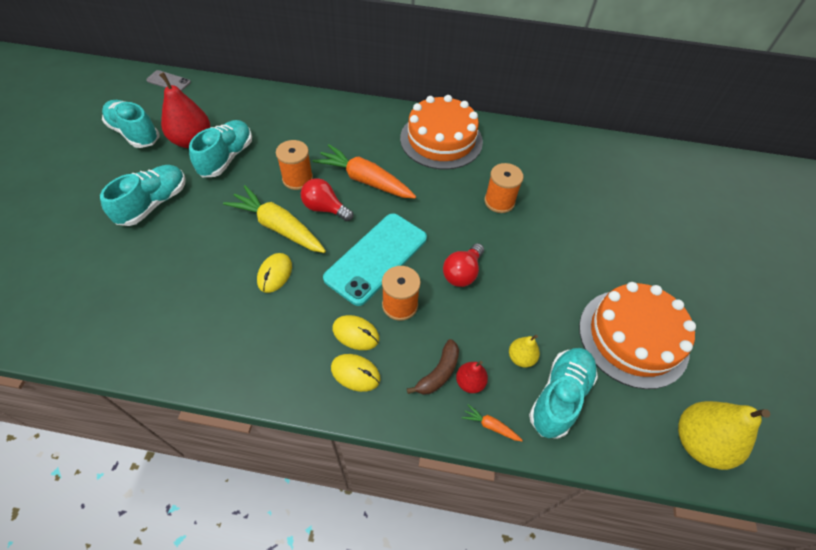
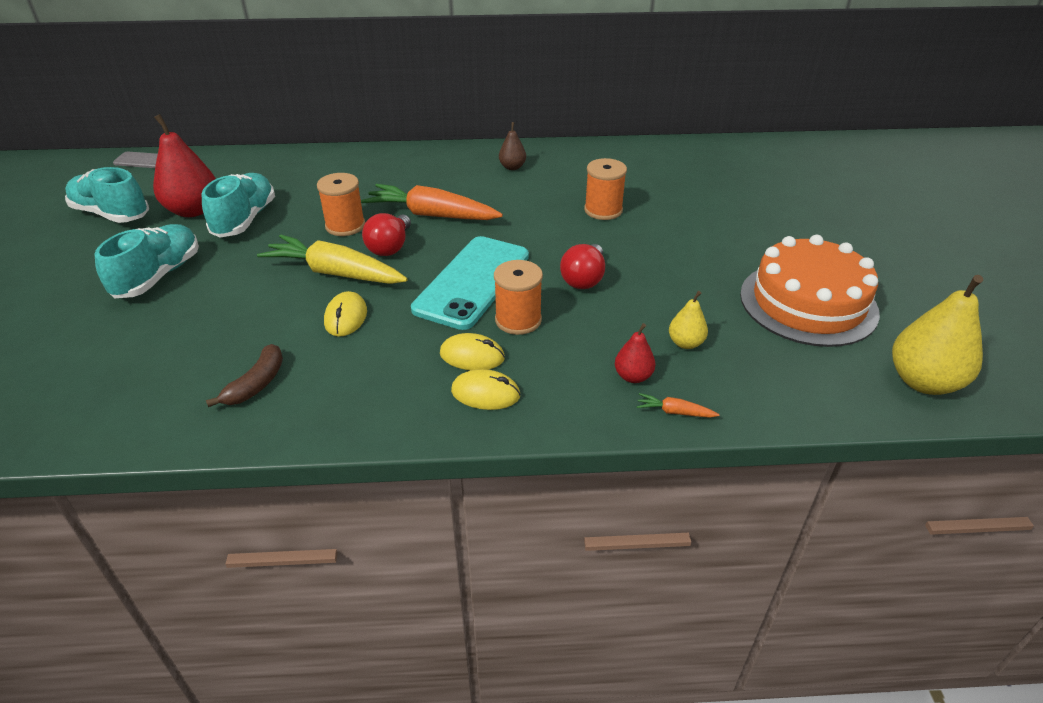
camera: 10 degrees left, 15 degrees down
(325, 208) = (390, 247): red light bulb -> red light bulb turned 90 degrees counterclockwise
(438, 373) = (591, 374): brown banana -> brown banana (256, 384)
(441, 140) = (512, 167): orange cake -> brown pear
(559, 396) = (746, 370): turquoise shoe -> none

